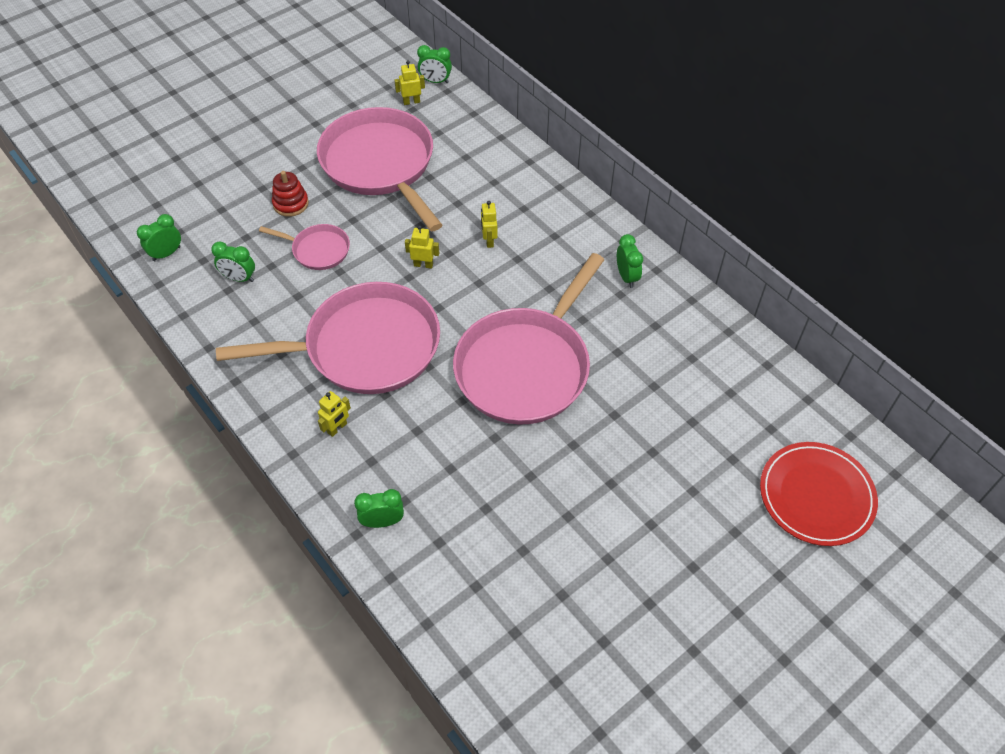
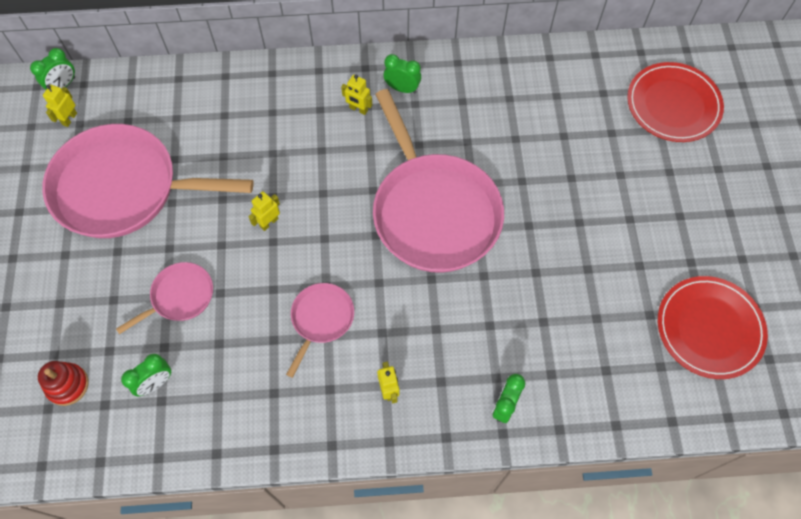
camera: 55 degrees left, 10 degrees up
(166, 254) = (66, 435): green clock -> none
(291, 204) = (102, 289): red stacking toy -> red stacking toy (67, 385)
(366, 347) = (321, 319): pink pan -> pink pan, size x0.46
(489, 241) = (285, 158): yellow robot -> yellow robot (358, 109)
(589, 657) = (709, 328): none -> red plate

